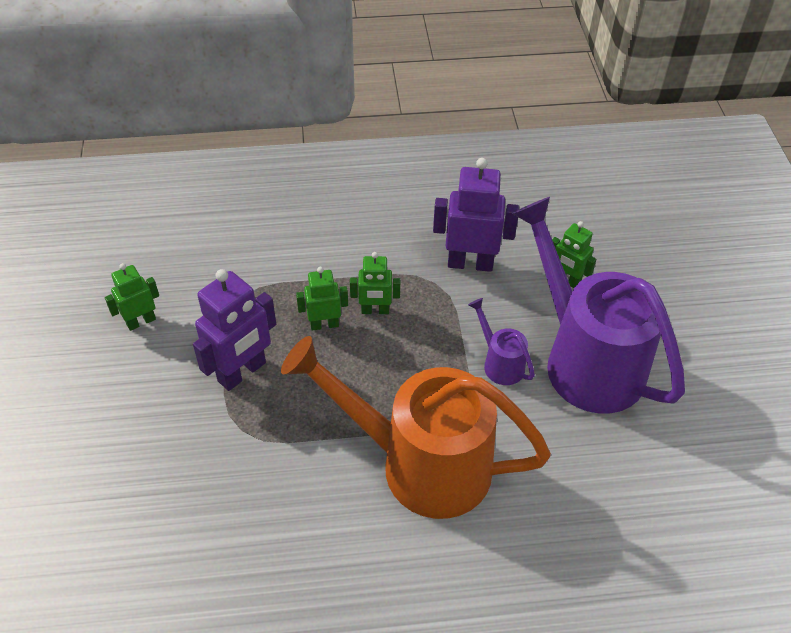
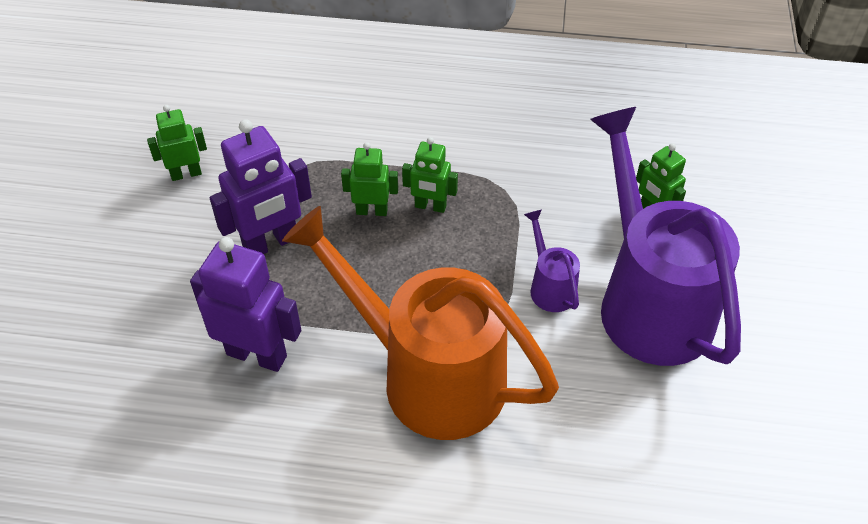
camera: 15 degrees right, 0 degrees up
(470, 263) = (549, 176): purple robot -> purple robot (257, 355)

